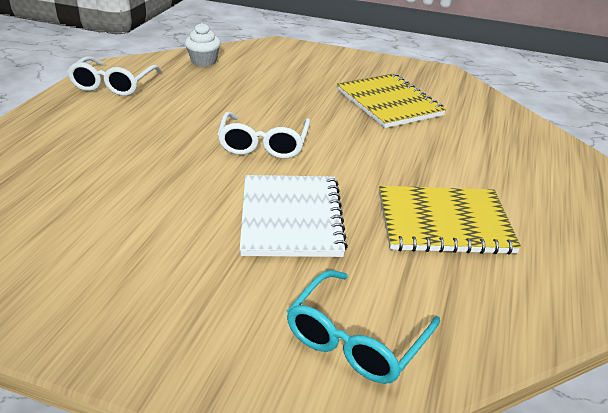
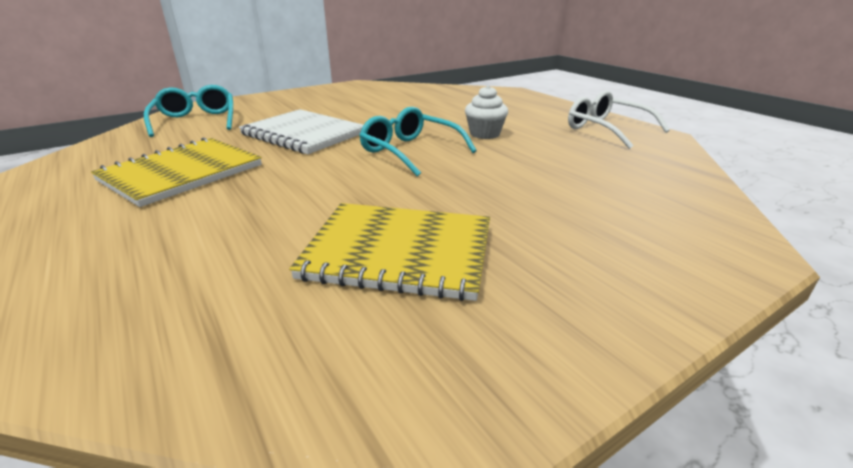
camera: 130 degrees right, 5 degrees down
(203, 61) = (662, 175): white cupcake -> white cupcake (484, 134)
(263, 144) = (410, 151): white glasses -> turquoise glasses

